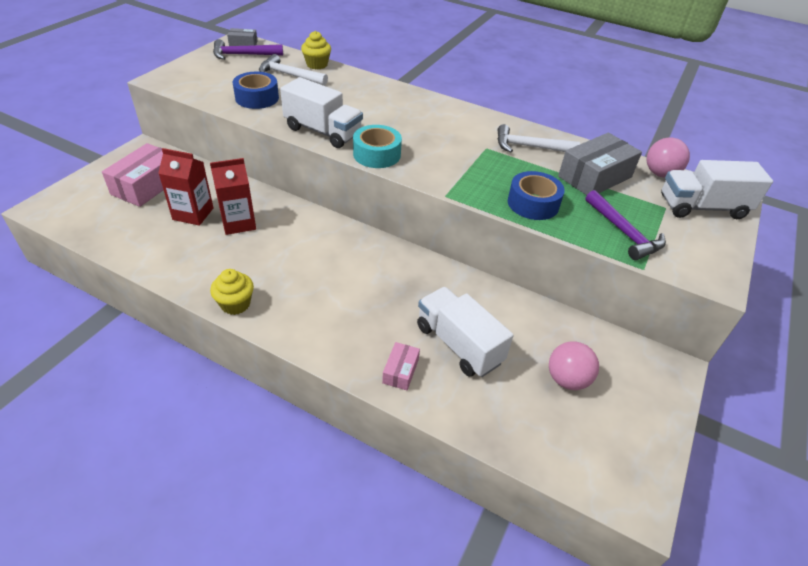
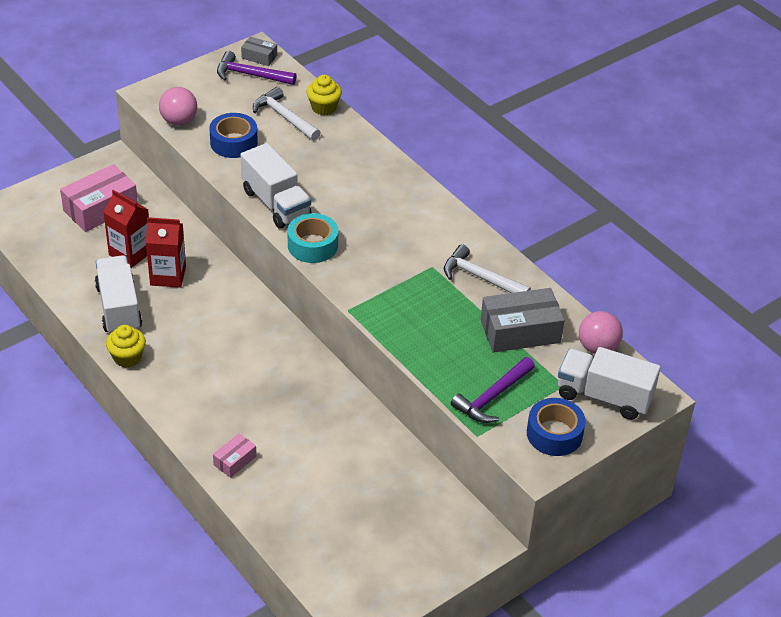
camera: 25 degrees right, 0 degrees up
(458, 344) = (301, 455): white truck -> white truck (119, 308)
(533, 203) = (428, 342): blue tape -> blue tape (554, 434)
(567, 379) = (376, 516): pink ball -> pink ball (179, 121)
(624, 232) = (492, 397): purple hammer -> purple hammer turned 45 degrees clockwise

